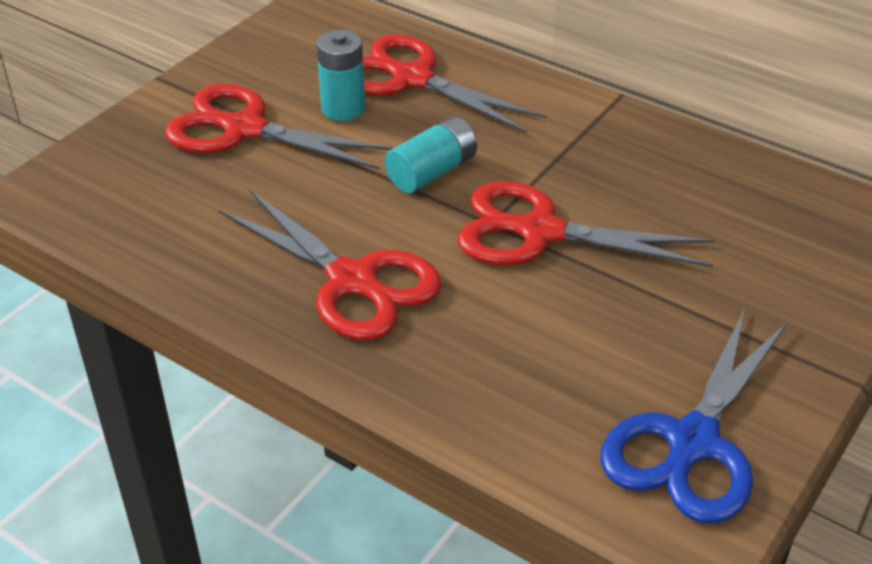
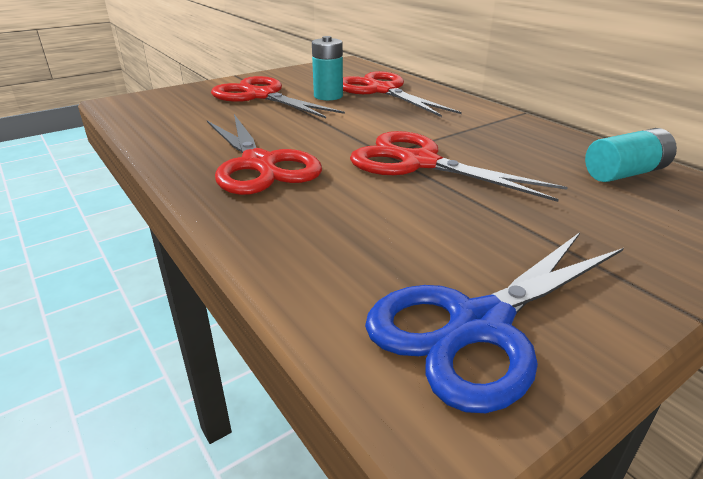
camera: 20 degrees right, 10 degrees down
(432, 172) = (362, 126): turquoise battery -> turquoise battery (624, 173)

